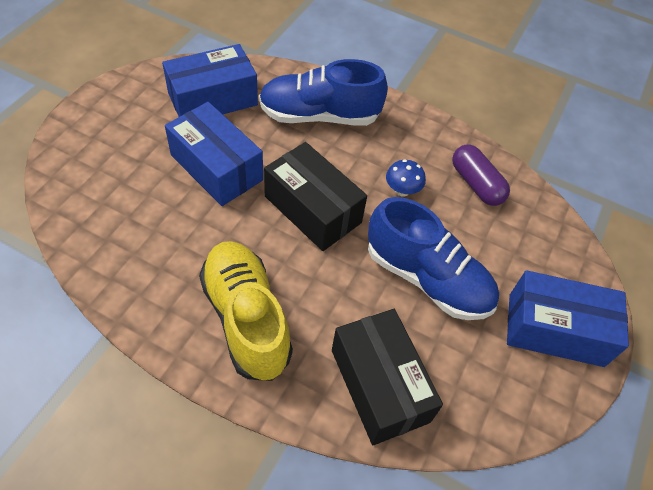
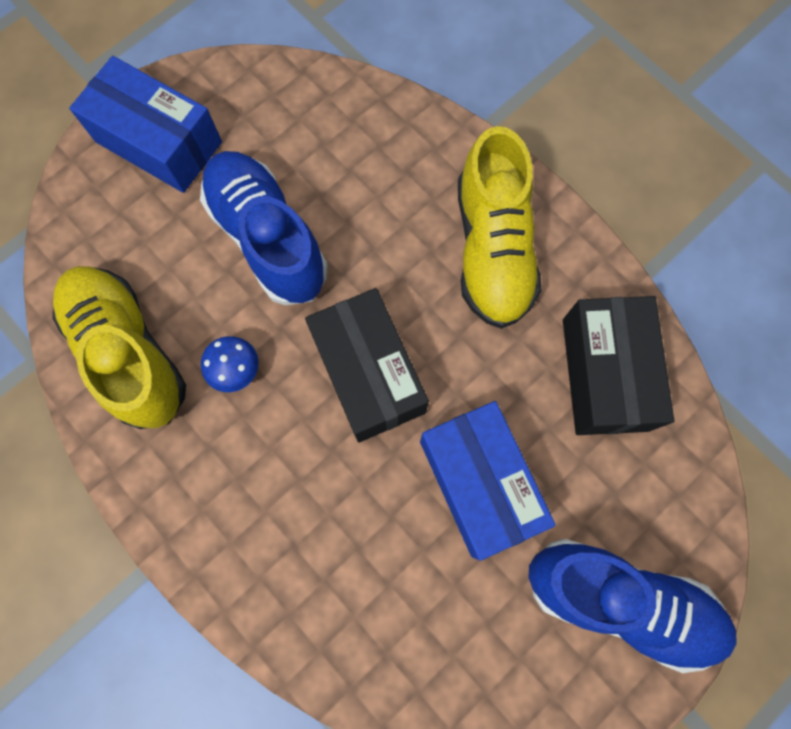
camera: 155 degrees left, 20 degrees up
(213, 99) = (455, 633): blue box -> none
(319, 116) = (296, 546): blue shoe -> blue shoe (620, 600)
(379, 385) = (375, 141): black box -> black box (604, 374)
(476, 184) = (129, 352): purple capsule -> yellow shoe

